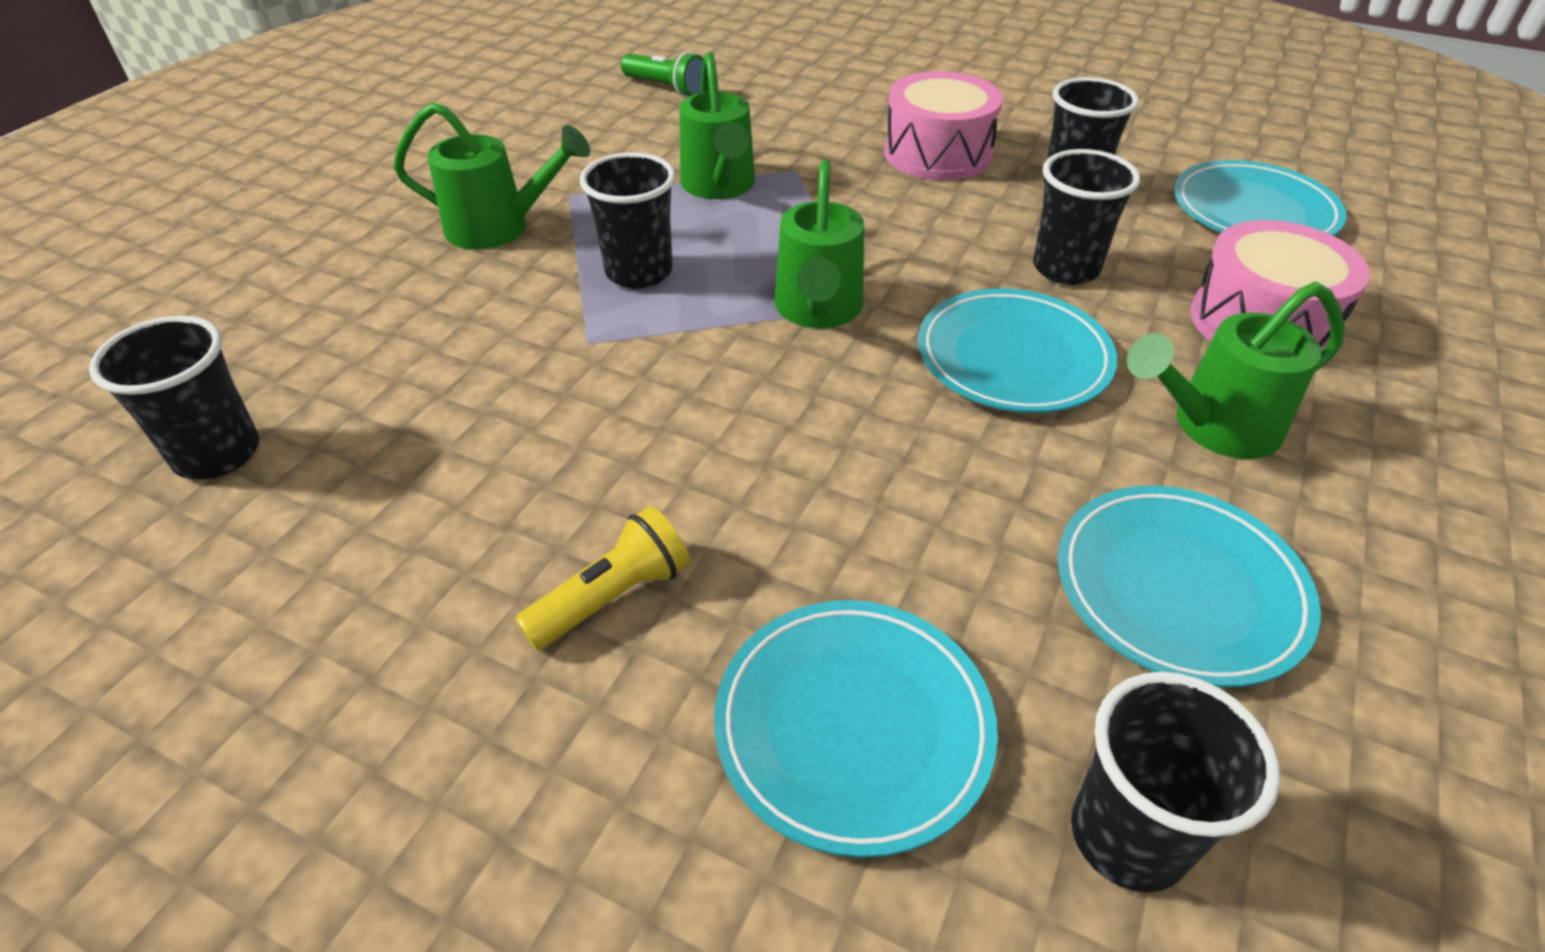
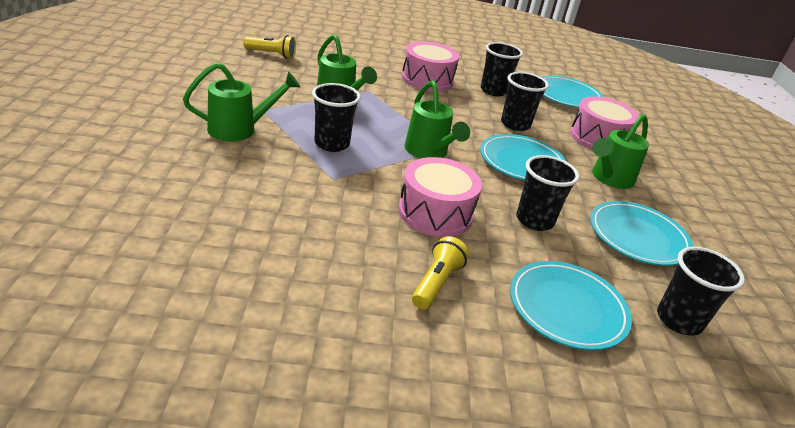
camera: 30 degrees left, 10 degrees down
(217, 454) = (177, 259): black cup -> black cup (534, 220)
(666, 88) = (271, 54): green flashlight -> yellow flashlight
(730, 444) = (435, 213): none -> pink drum

